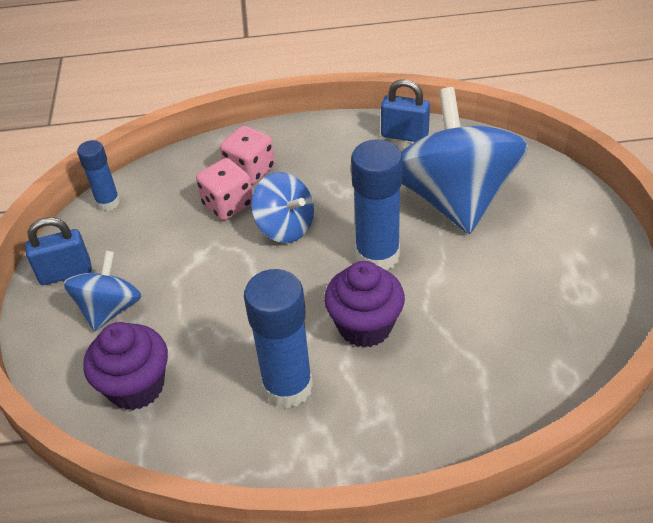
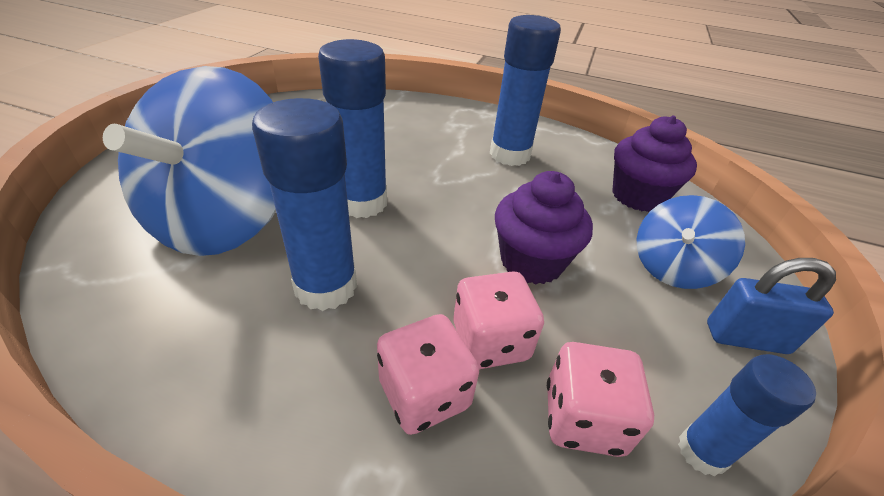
camera: 160 degrees left, 5 degrees down
(168, 192) = (583, 418): none -> pink dice
(285, 227) = (431, 272): blue spinning top -> none
(341, 191) = (326, 287): none -> blue glue stick
(365, 326) = (424, 163): purple cupcake -> purple cupcake (531, 261)
(404, 135) = (141, 336): blue padlock -> none

